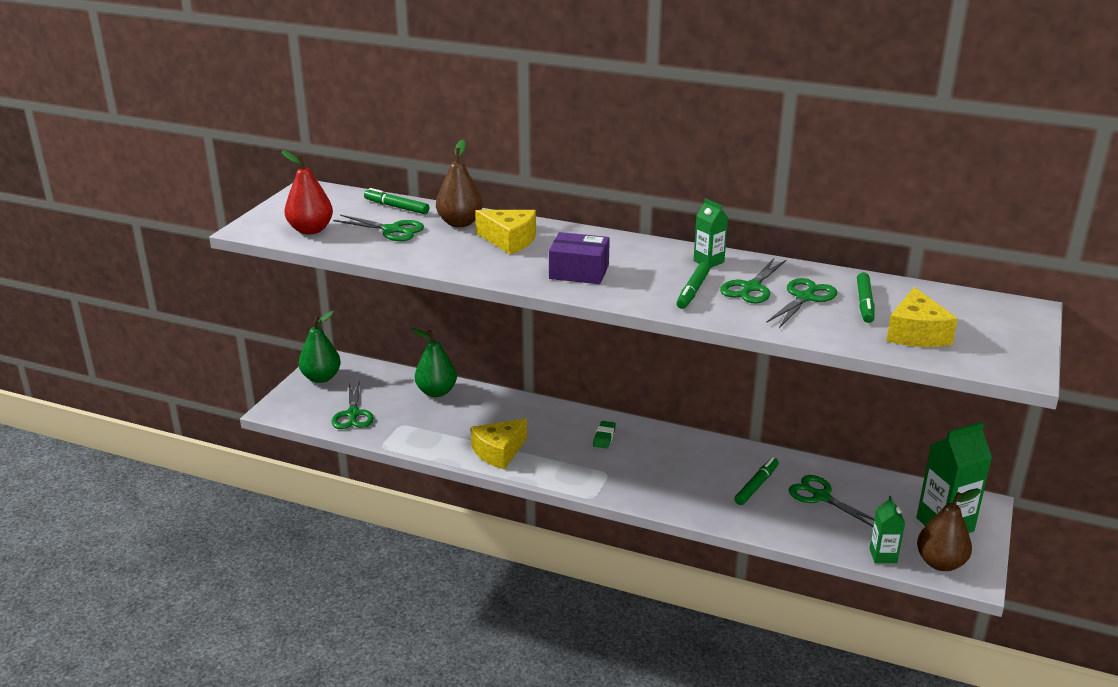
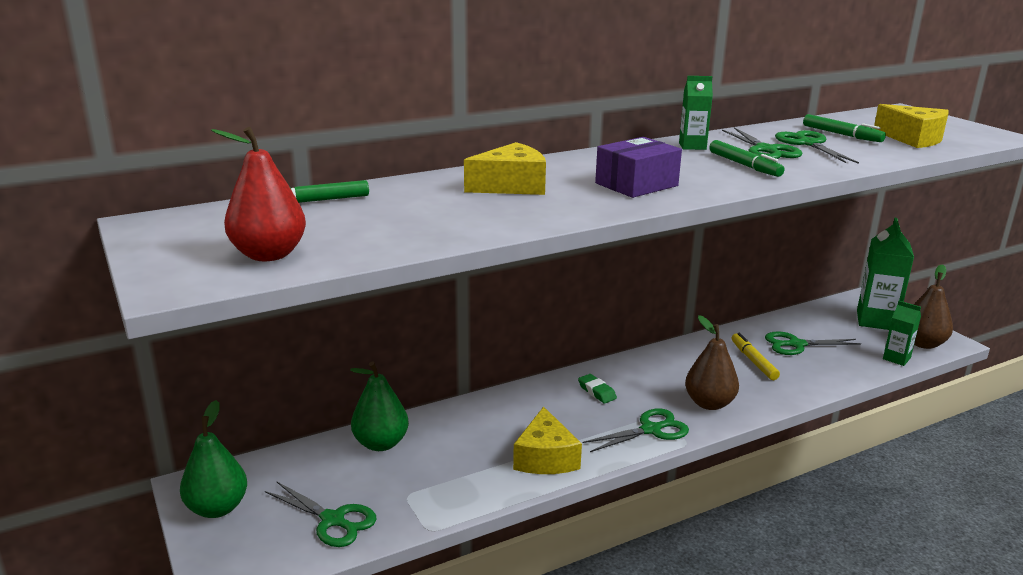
camera: 50 degrees left, 5 degrees down
(392, 230) = (371, 220): green scissors -> green scissors (651, 430)
(460, 223) = (423, 190): brown pear -> brown pear (709, 403)
(756, 485) = (753, 361): green marker -> yellow marker

